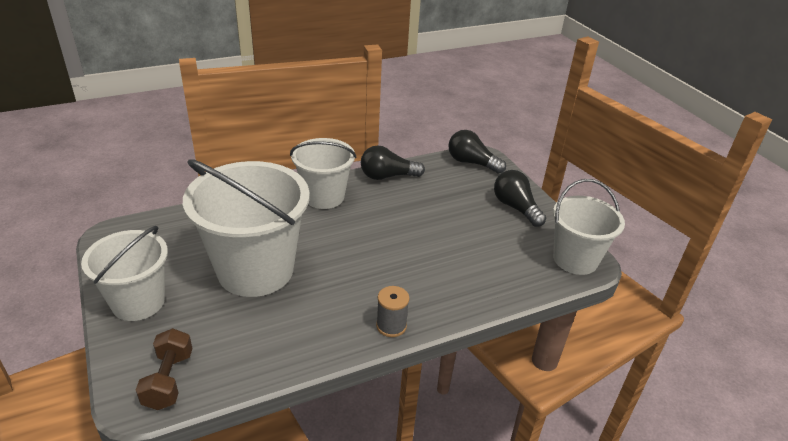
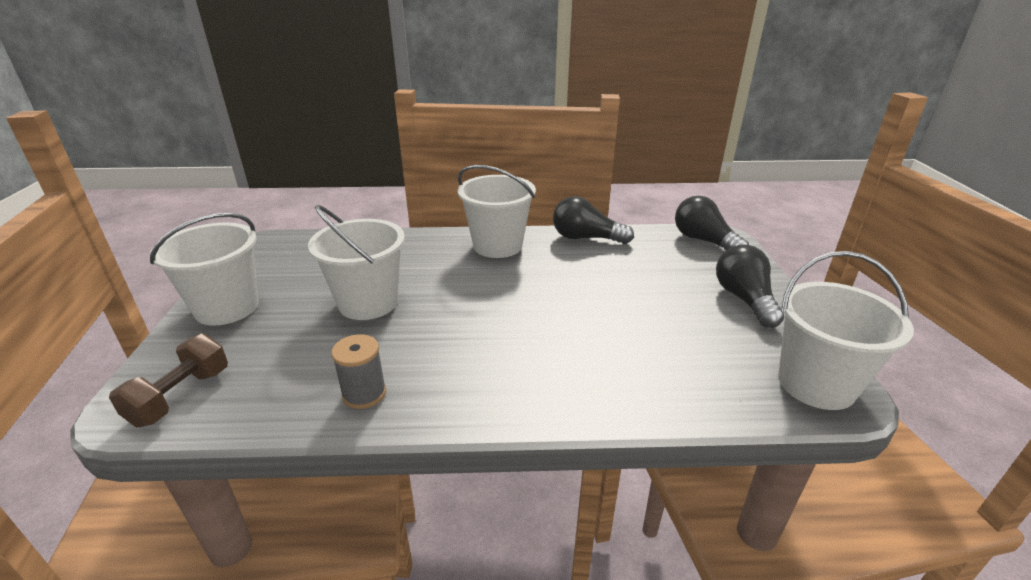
camera: 25 degrees right, 5 degrees down
(255, 270) = (368, 303): white bucket -> white bucket, size x0.63
(391, 326) = (483, 405): grey spool -> grey spool (364, 393)

